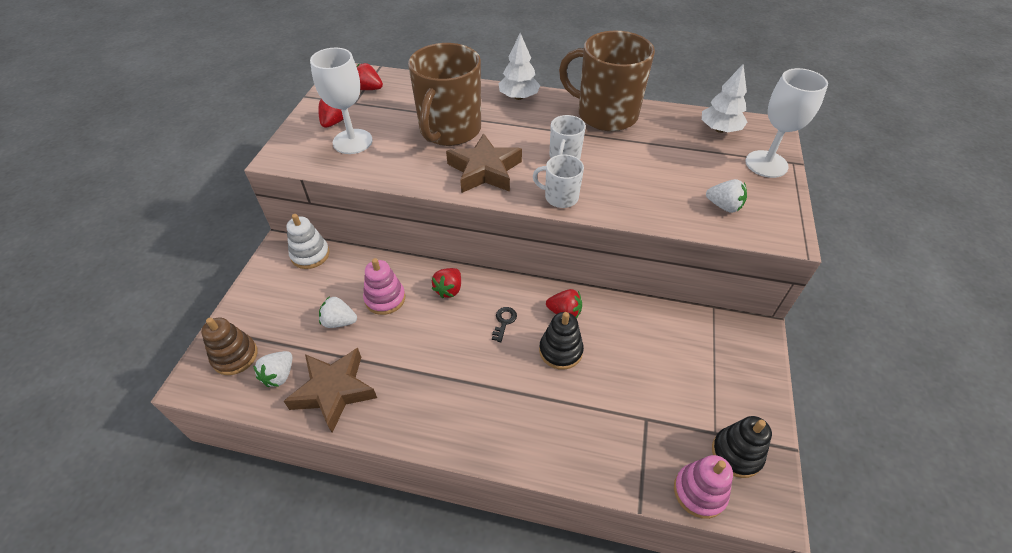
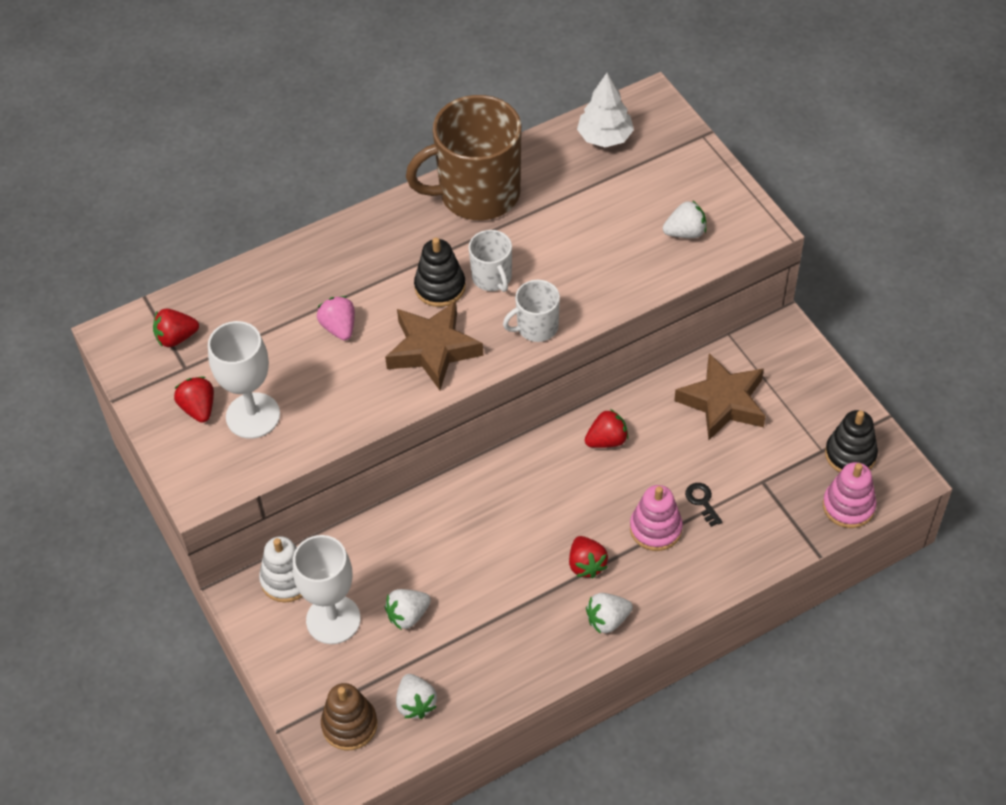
camera: 40 degrees left, 5 degrees up
(334, 391) = (483, 673): brown star -> brown star (723, 402)
(385, 298) = (424, 559): pink stacking toy -> pink stacking toy (655, 528)
(442, 424) = (607, 620): none -> white strawberry
(449, 130) = (339, 327): brown mug -> pink strawberry
(449, 290) = (475, 502): red strawberry -> red strawberry (586, 564)
(504, 321) = (562, 492): black key -> black key (702, 501)
(518, 97) = (361, 232): white tree -> none
(560, 351) = (639, 479): black stacking toy -> black stacking toy (440, 287)
(766, 164) = (681, 154): white goblet -> white goblet (333, 619)

